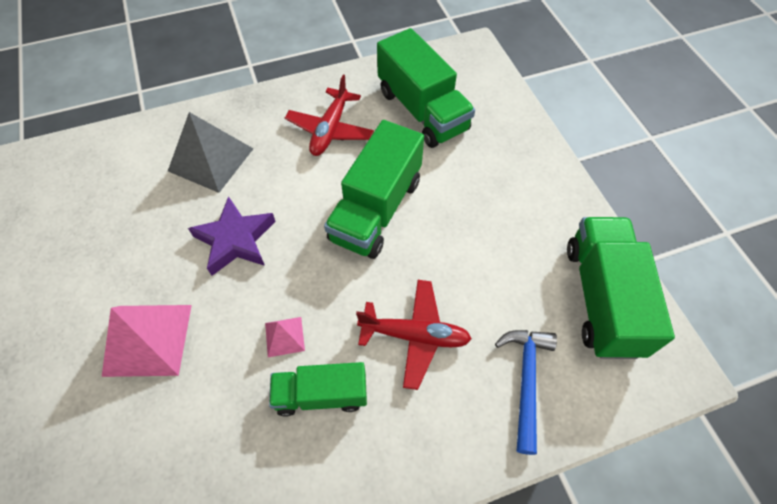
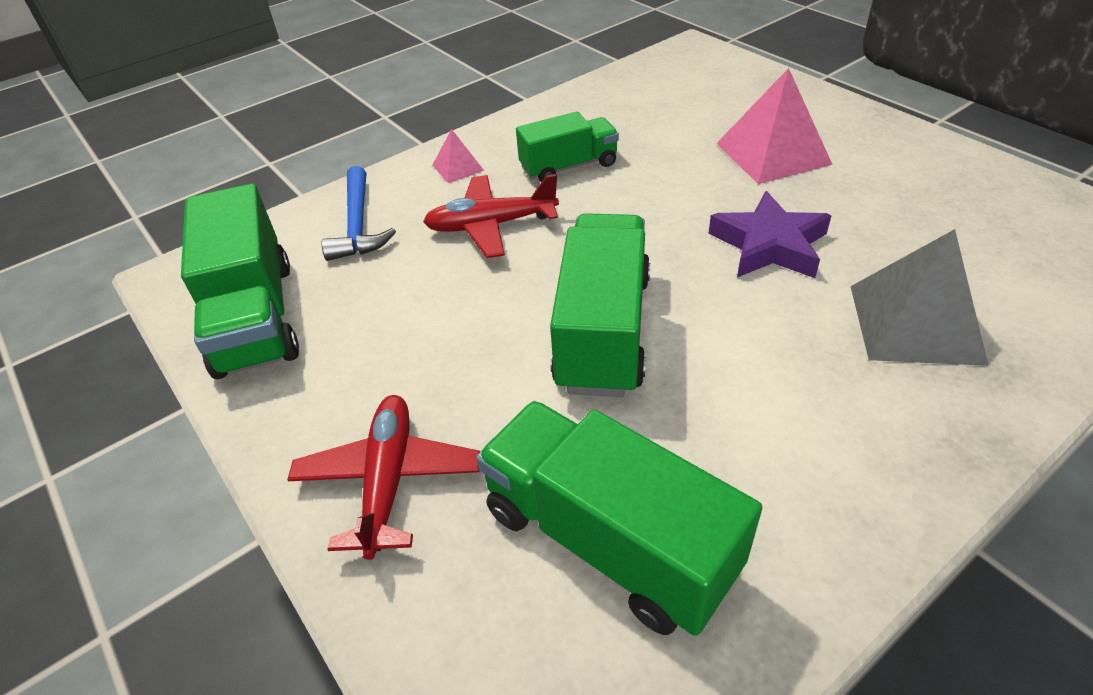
camera: 165 degrees right, 15 degrees down
(284, 336) = (635, 189): pink pyramid -> pink pyramid (458, 167)
(330, 129) = (766, 435): red plane -> red plane (388, 481)

